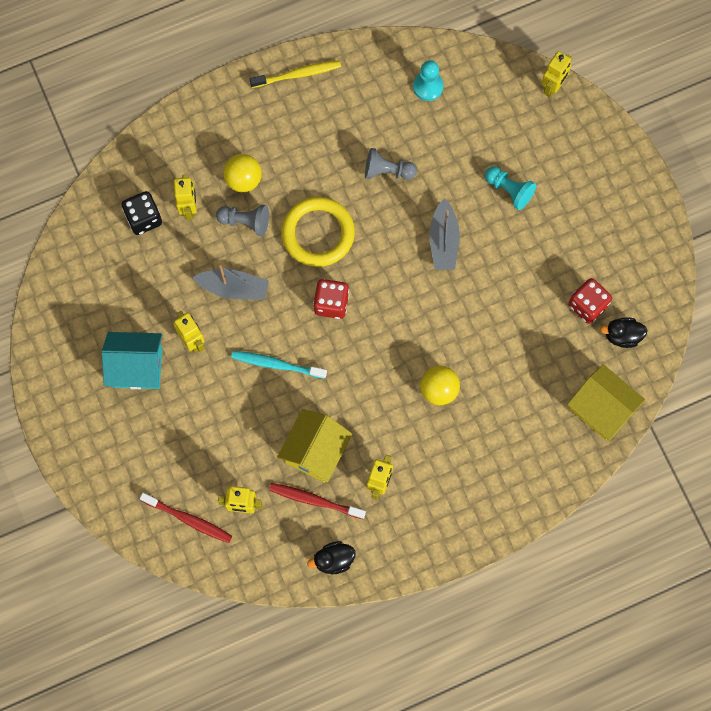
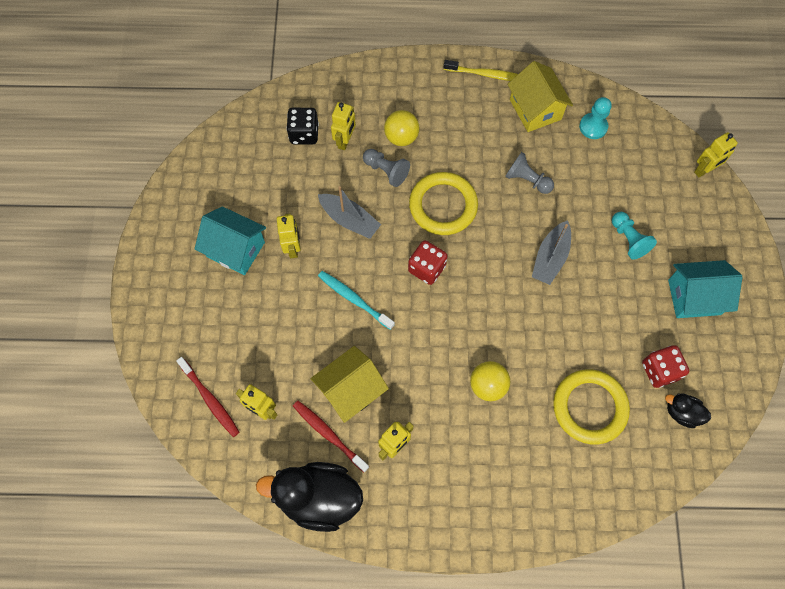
camera: 25 degrees right, 5 degrees down
(333, 560) = (319, 498): black duck -> black duck, size x2.02
(538, 368) = (589, 407): none -> yellow ring
(591, 221) = (694, 297): none -> turquoise house
(601, 409) = (634, 472): yellow house -> yellow house (535, 109)

